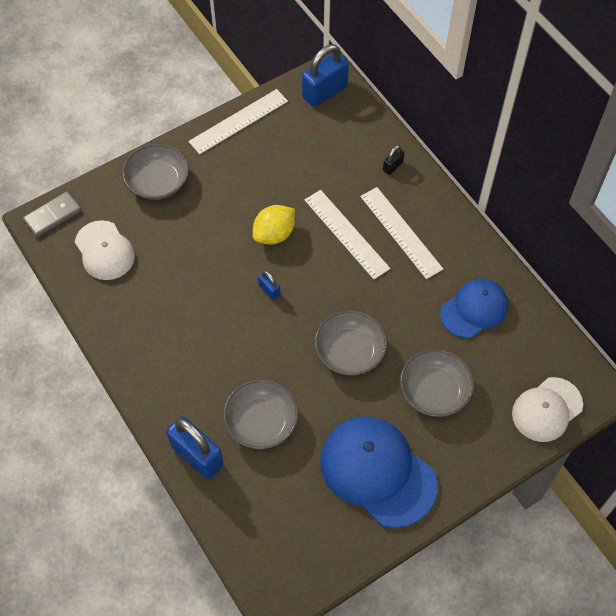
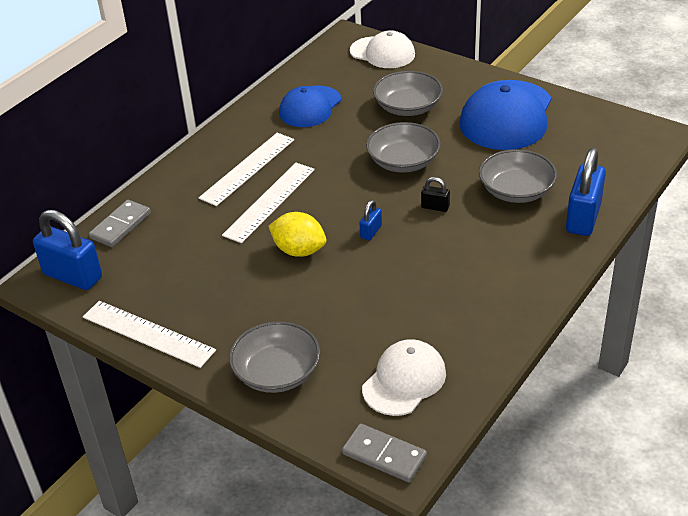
camera: 110 degrees left, 20 degrees down
(368, 130) = (121, 226): none -> grey domino
(392, 166) = (165, 196): black padlock -> black padlock (435, 207)
(474, 309) = (310, 107): blue cap -> blue cap turned 90 degrees counterclockwise

